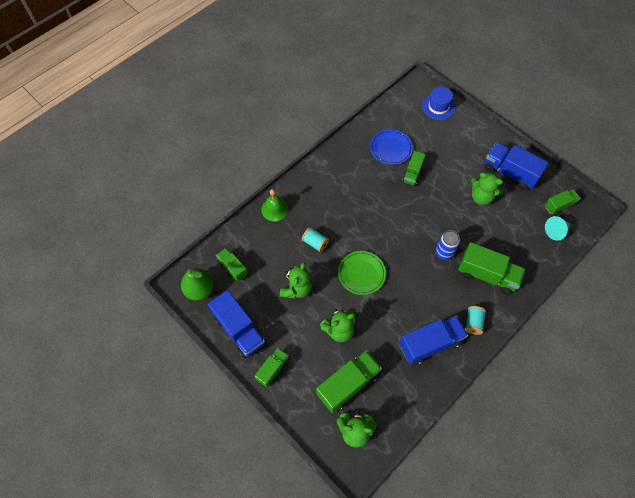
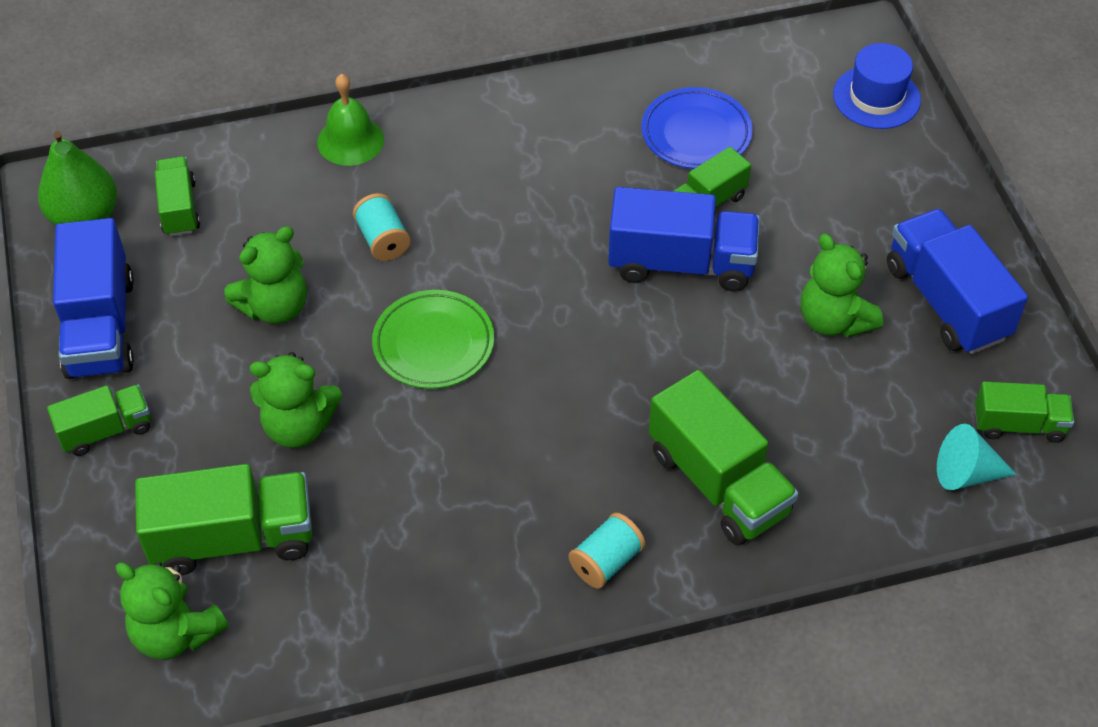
camera: 30 degrees right, 10 degrees down
(430, 344) = (473, 554): blue truck -> blue truck (681, 263)
(444, 252) = (653, 390): blue can -> none

